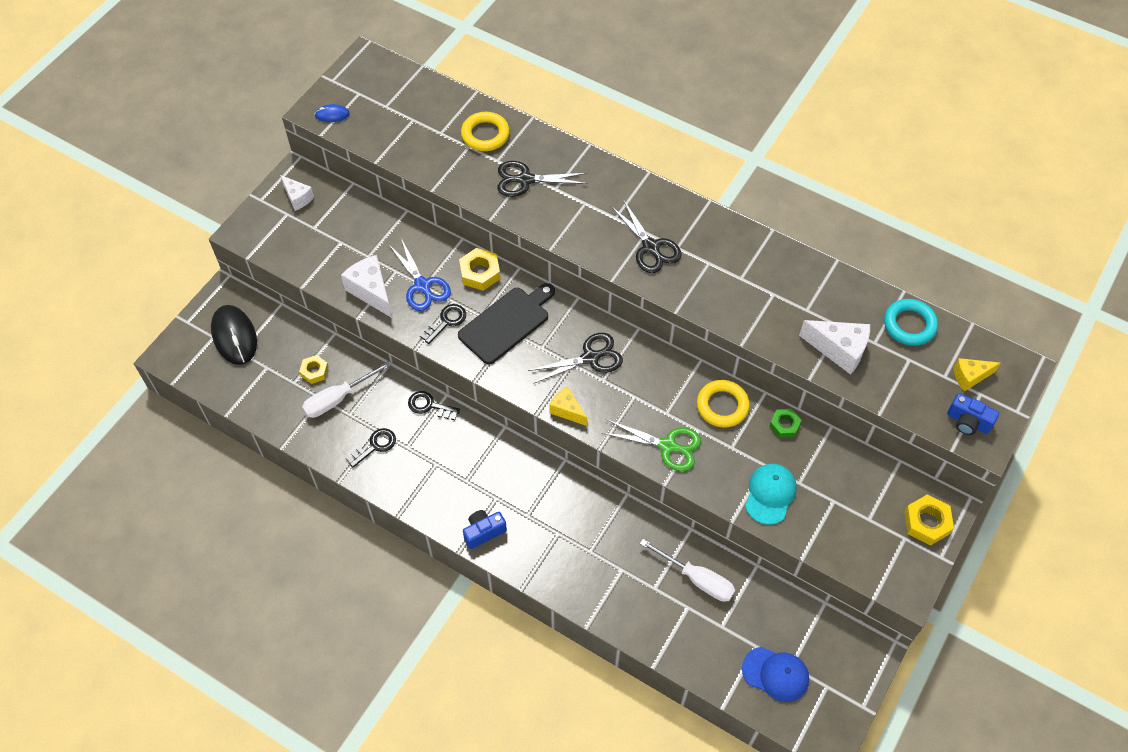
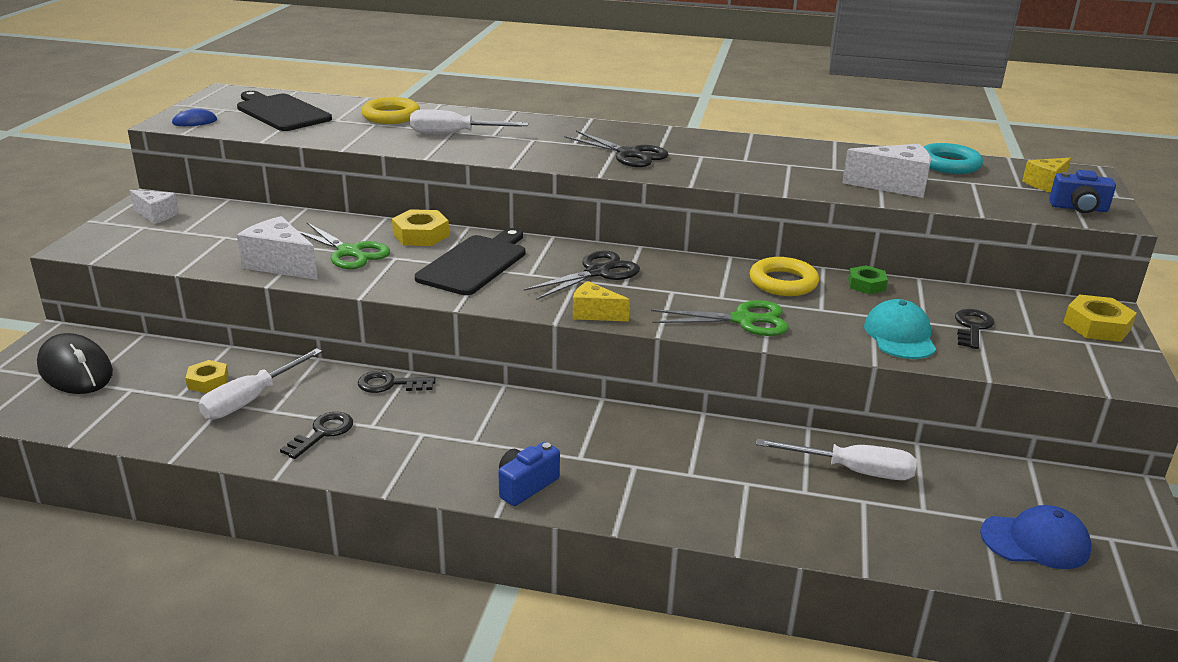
camera: 20 degrees left, 30 degrees down
(401, 109) = (281, 112): none -> black cutting board
(422, 285) = (349, 252): blue scissors -> green scissors
(446, 322) = (394, 272): black key -> black key (972, 327)
(525, 180) = (454, 134): black scissors -> white screwdriver

